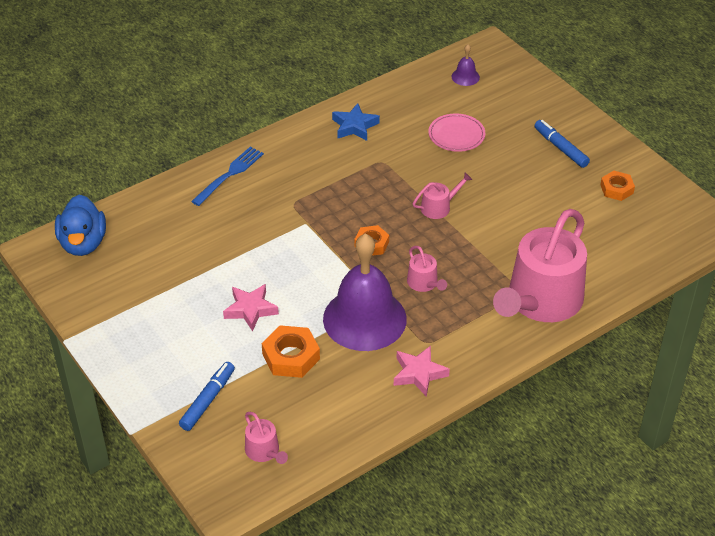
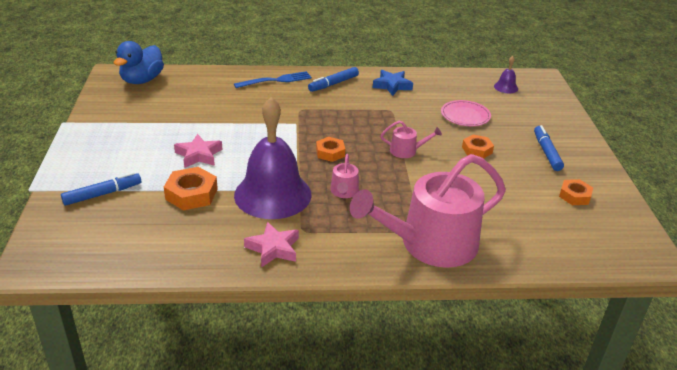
camera: 30 degrees right, 10 degrees down
(264, 451) = (98, 244): pink watering can -> none
(294, 151) = (333, 84): none -> blue marker
(499, 175) = (477, 150): none -> orange nut

